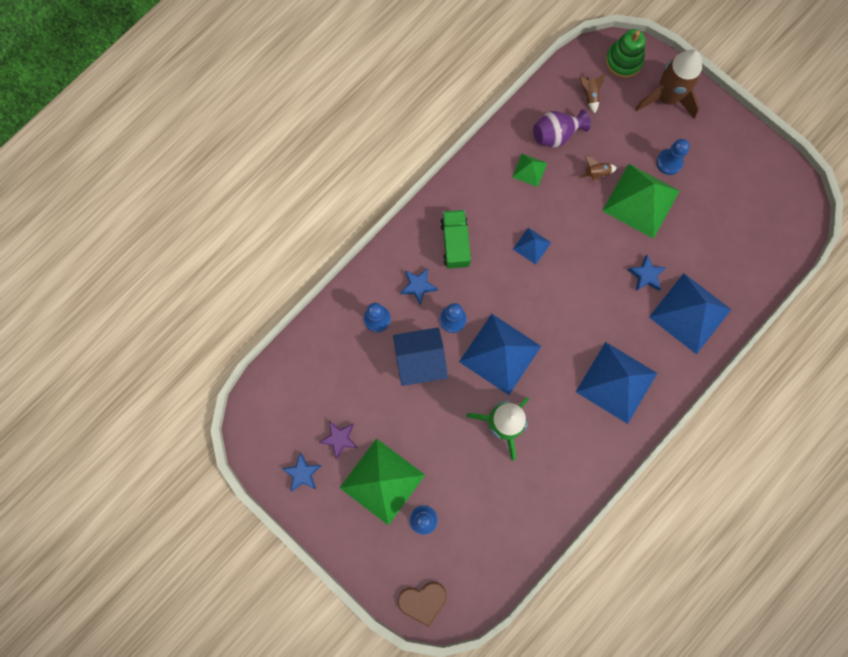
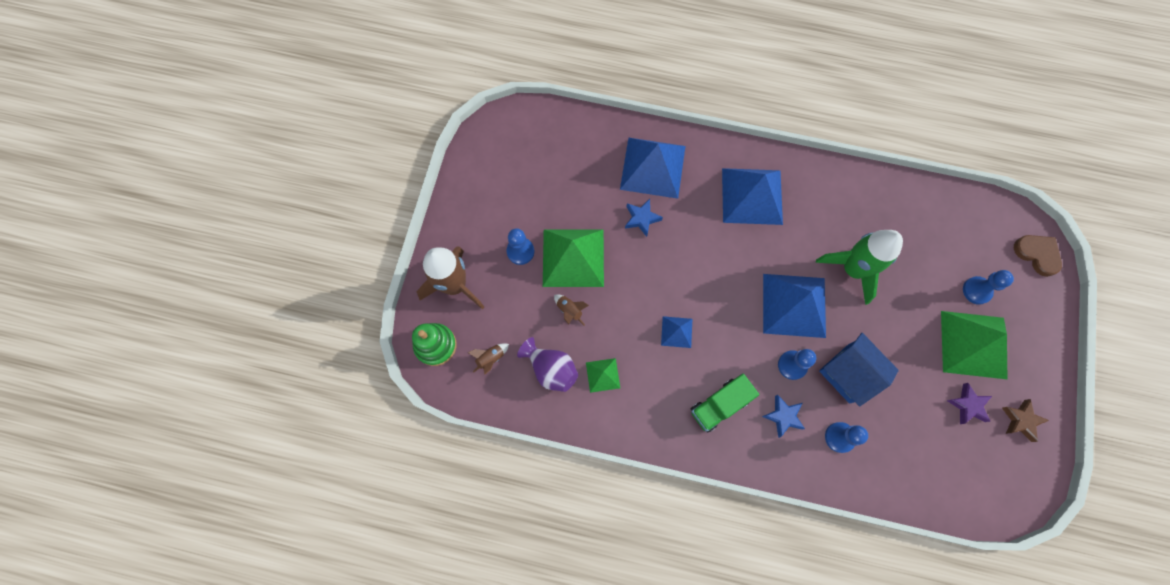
camera: 120 degrees left, 5 degrees down
(302, 473) = (1021, 420): blue star -> brown star

